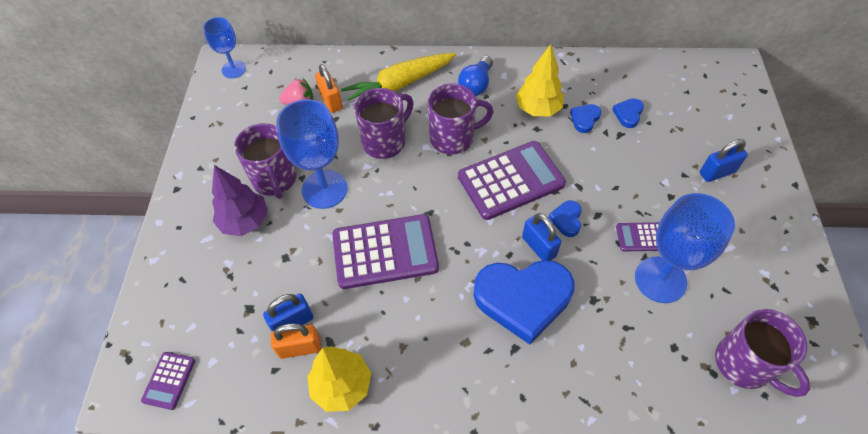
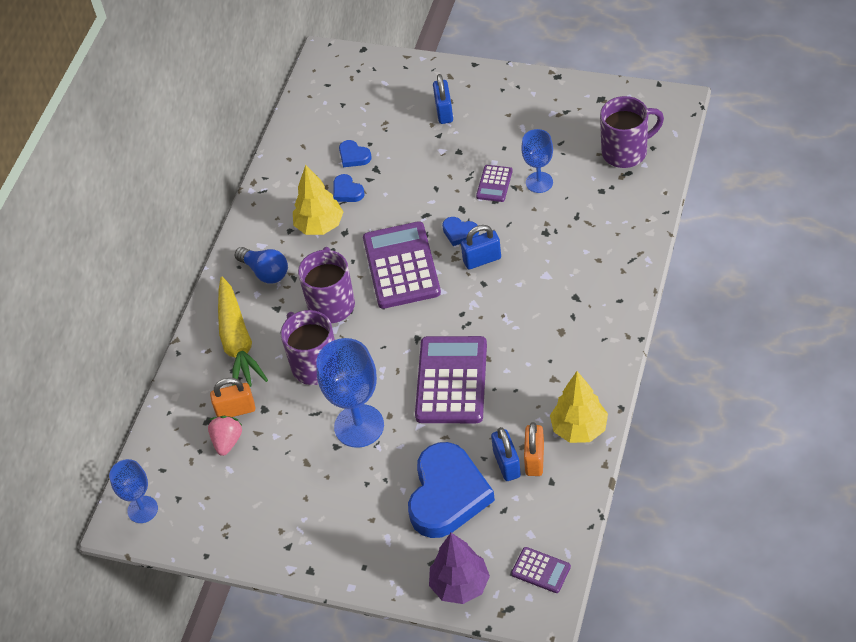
camera: 70 degrees left, 5 degrees down
(245, 222) = (377, 502): purple tree -> purple tree (460, 585)
(275, 180) = (331, 472): purple mug -> none
(523, 299) = (531, 282): blue heart -> blue heart (447, 495)
(660, 279) = (539, 182): blue goblet -> blue goblet, size x0.60

